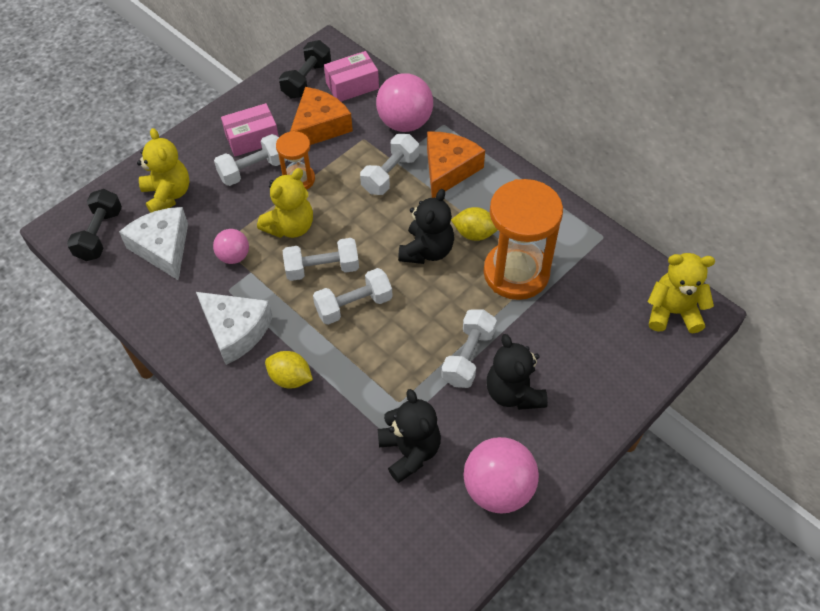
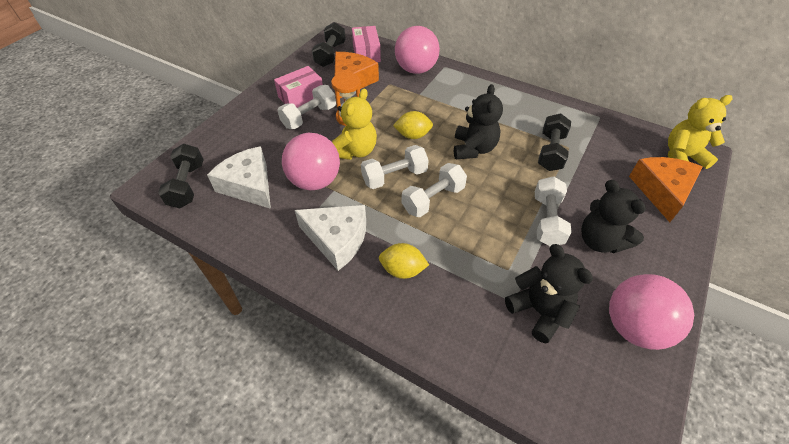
camera: 15 degrees left, 5 degrees down
(168, 195) = (242, 146): yellow teddy bear -> none
(234, 256) = (315, 181): pink ball -> pink ball, size x1.78
(352, 86) = (366, 53): pink box -> pink box turned 60 degrees counterclockwise
(390, 174) = (420, 103): white dumbbell -> none
(448, 169) = (463, 93): orange cheese -> orange cheese (661, 191)
(474, 234) = (504, 131): yellow lemon -> yellow lemon (413, 135)
(516, 273) = (550, 152): orange hourglass -> black dumbbell

